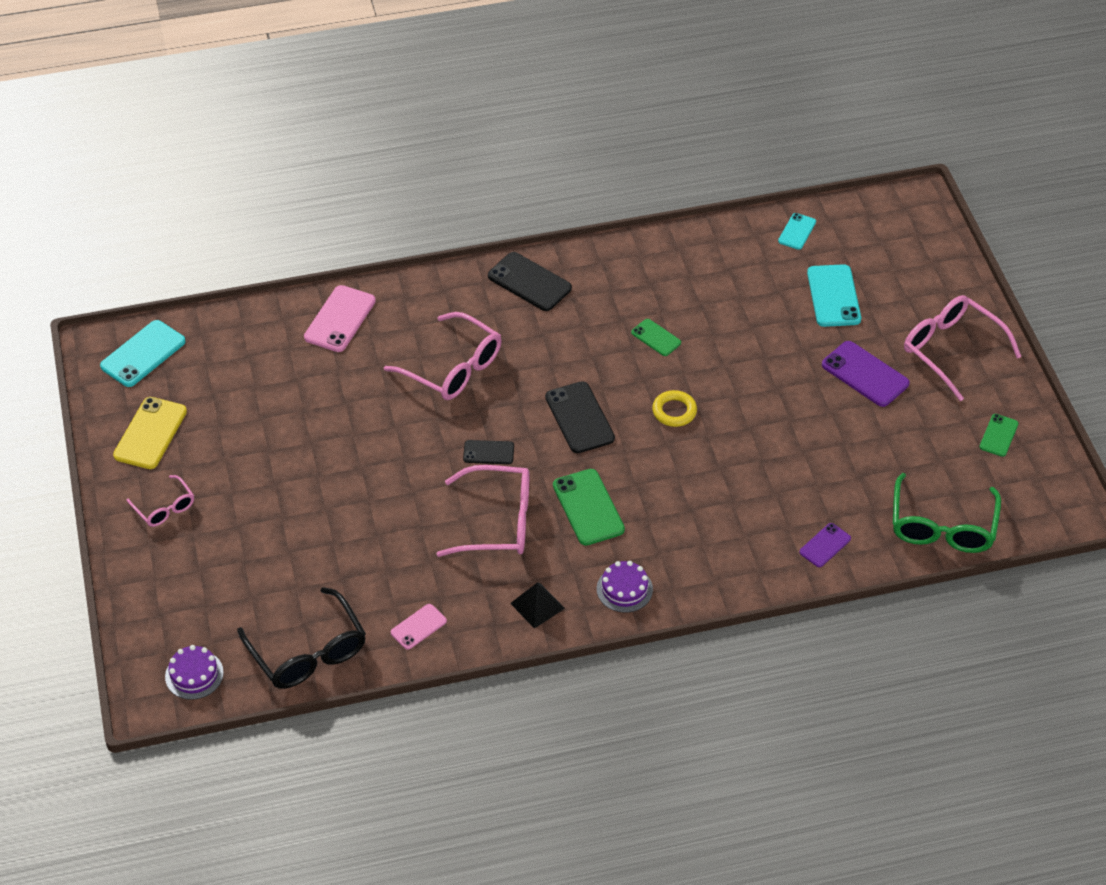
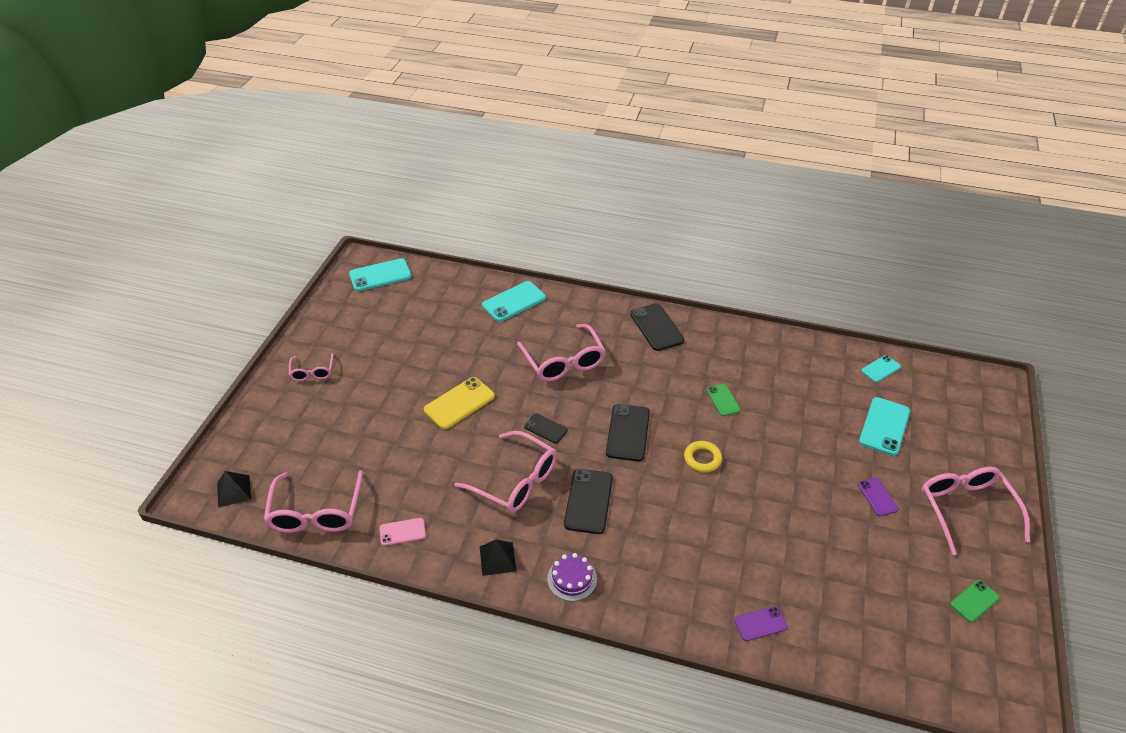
camera: 30 degrees right, 5 degrees down
(150, 433) = (344, 323): yellow phone -> yellow phone (459, 403)
(194, 674) = (233, 491): purple cake -> black pyramid
(308, 652) = (316, 512): black glasses -> pink glasses
(340, 319) = (514, 301): pink phone -> turquoise phone
(588, 507) = (588, 501): green phone -> black phone
(865, 374) = (877, 497): purple phone -> purple phone, size x0.59
(942, 526) = (878, 658): green glasses -> none

